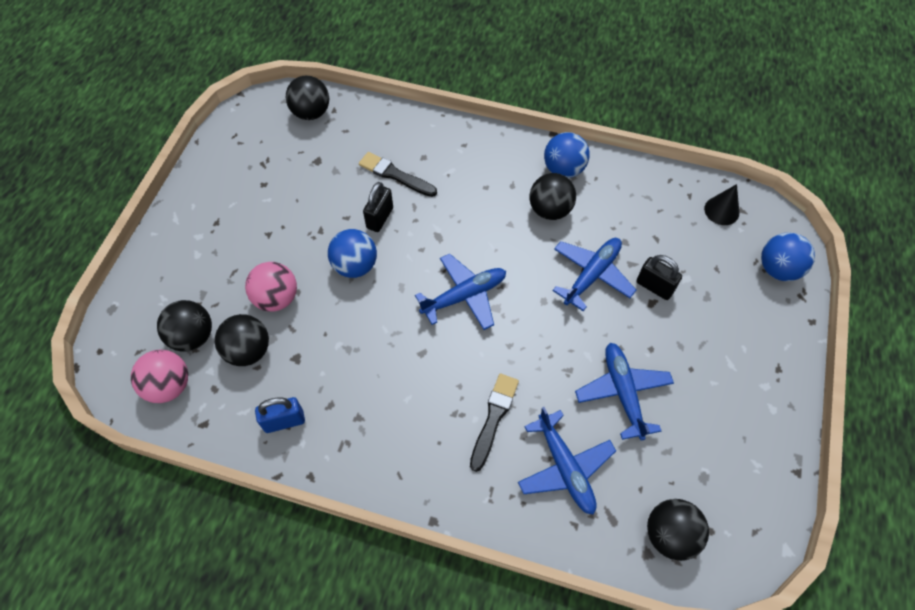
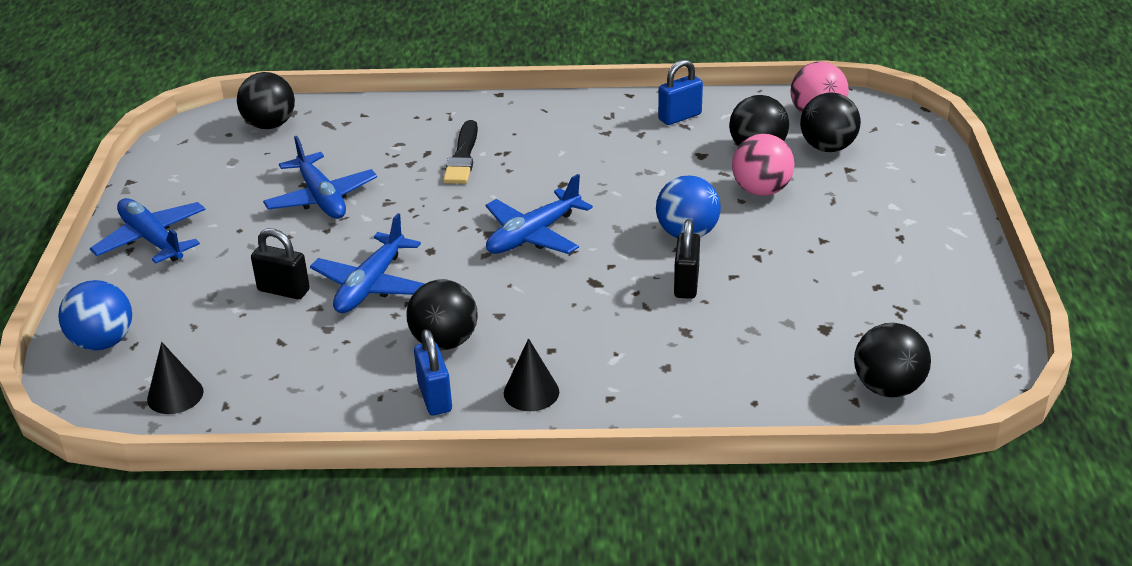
camera: 165 degrees right, 25 degrees down
(395, 175) = (695, 335): black brush -> none
(507, 159) = (531, 392): none -> black cone
(563, 169) = (435, 397): blue ball -> blue padlock
(565, 467) = (379, 141): blue plane -> blue plane (152, 240)

